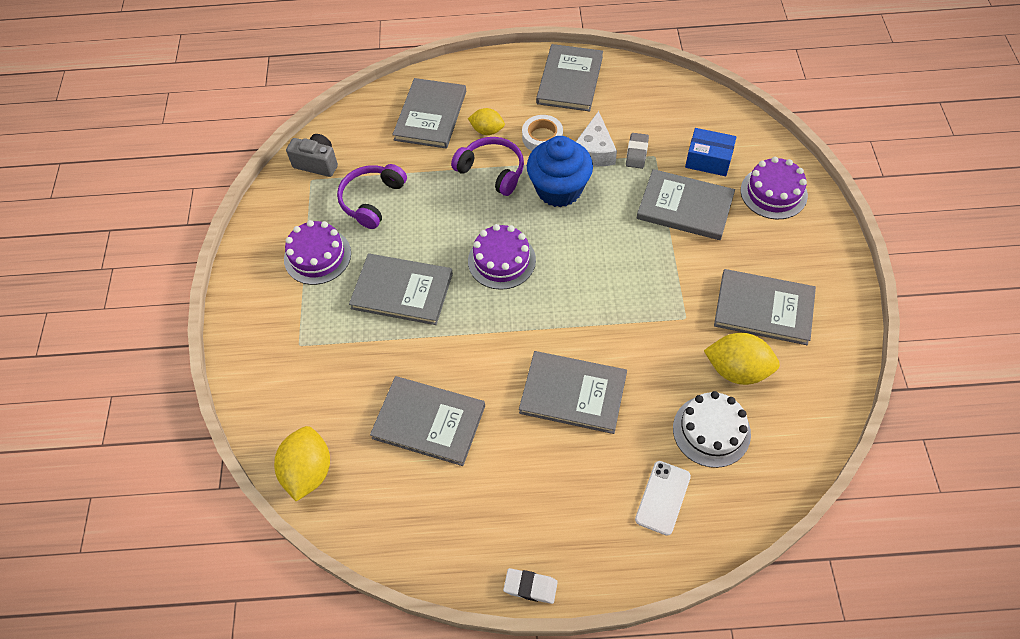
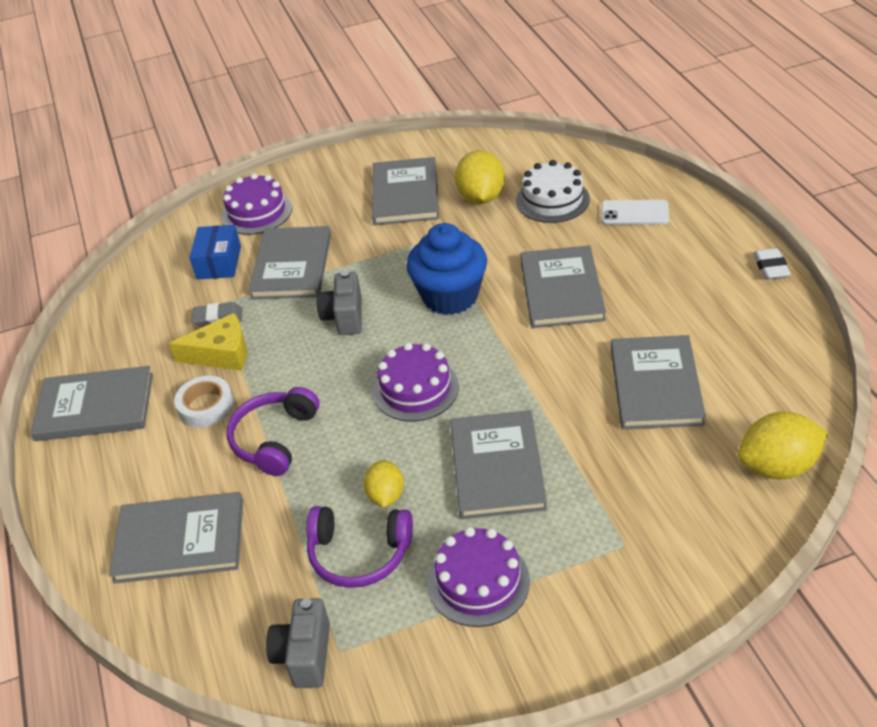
camera: 105 degrees left, 15 degrees down
(487, 130) = (201, 466): yellow lemon -> yellow lemon (386, 496)
(559, 189) = (291, 368): blue cupcake -> blue cupcake (450, 296)
(594, 151) = (221, 354): white cheese -> yellow cheese
(603, 231) = (344, 317): none -> grey camera

